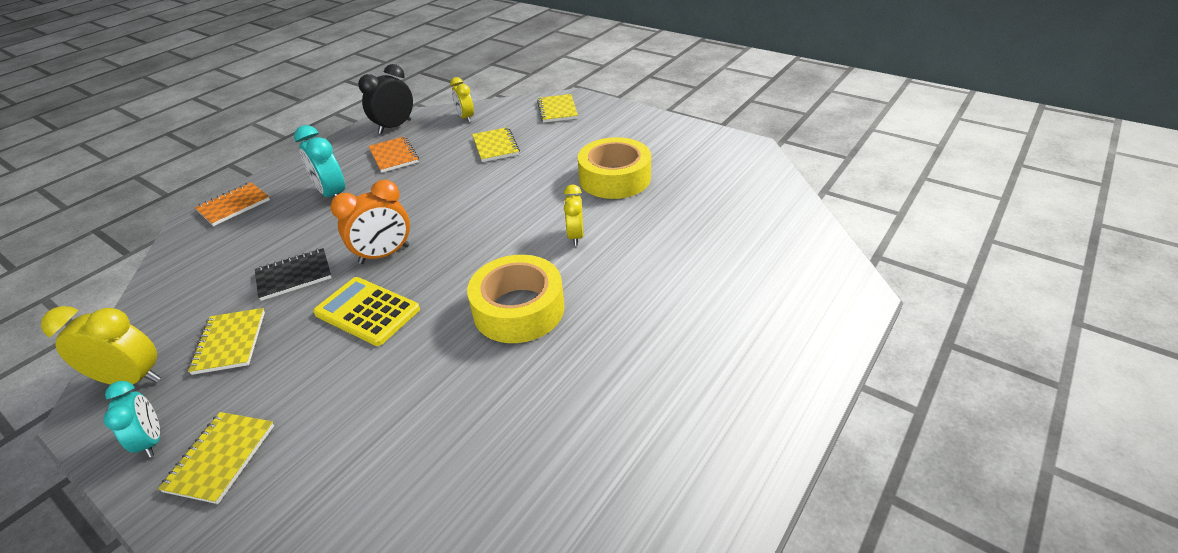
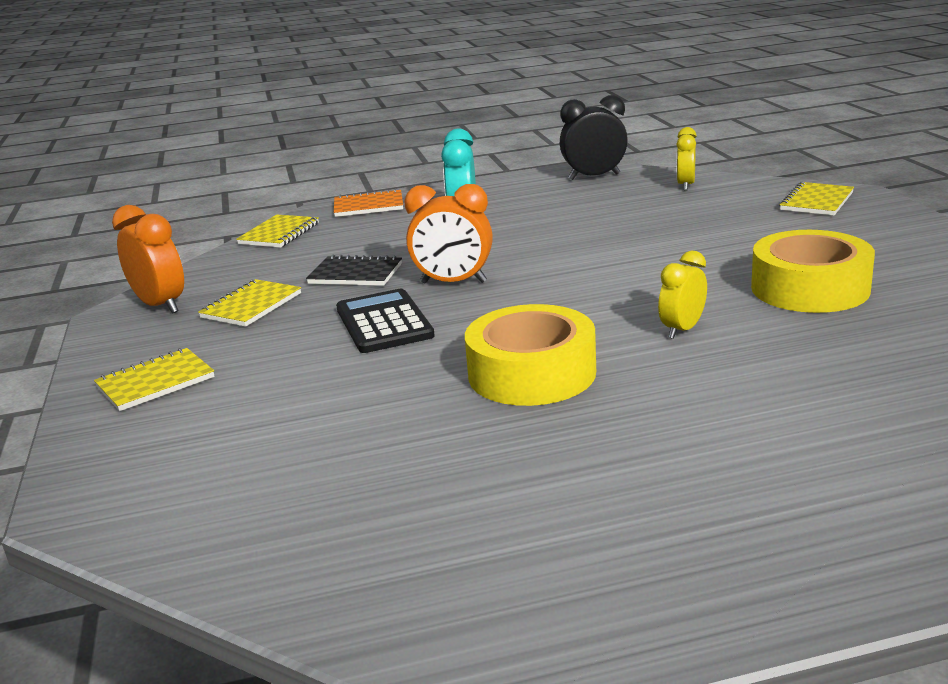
camera: 40 degrees right, 15 degrees down
(132, 379) = (160, 306): yellow clock -> orange clock
(152, 440) = (127, 351): turquoise clock -> none
(367, 311) = (384, 322): yellow calculator -> black calculator
(394, 156) = (562, 202): orange notebook -> none
(496, 146) = (689, 220): yellow notebook -> yellow notebook (279, 234)

